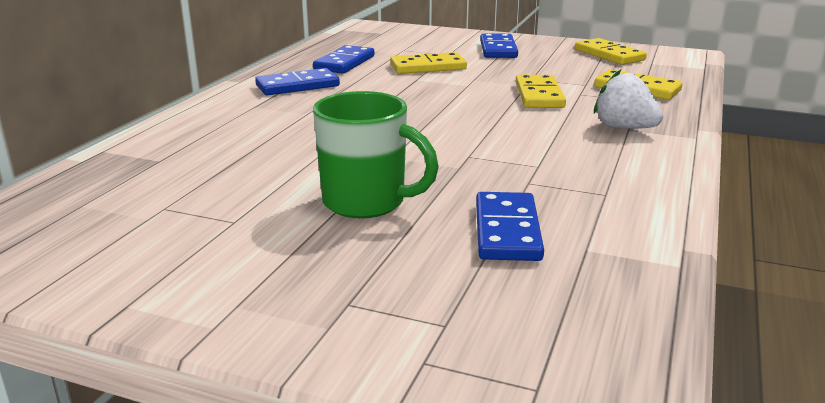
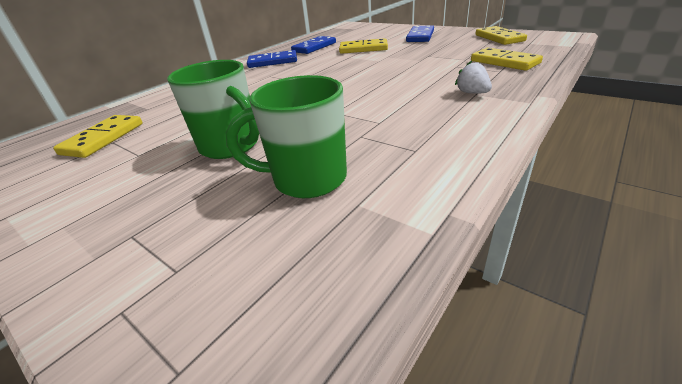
camera: 20 degrees right, 10 degrees up
(507, 231) = (307, 179): blue domino -> green mug
(539, 95) = (423, 67): yellow domino -> yellow domino (103, 138)
(624, 128) = (472, 93): white strawberry -> white strawberry, size x0.66

